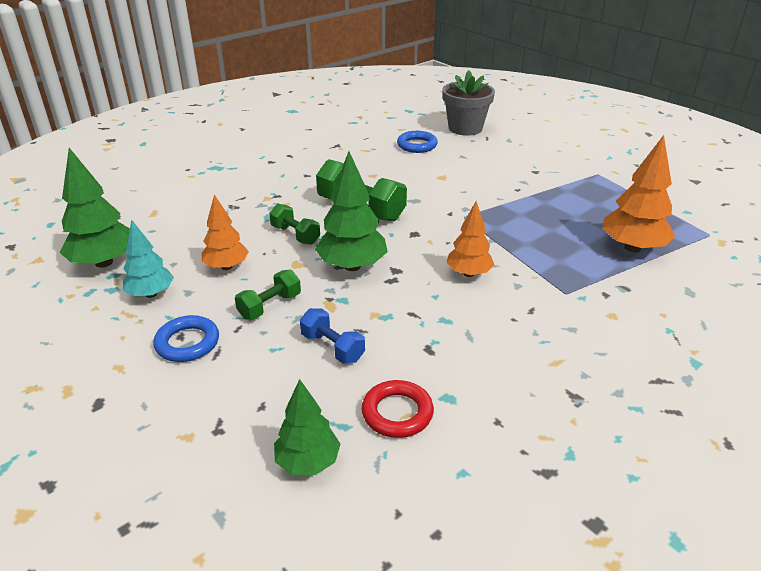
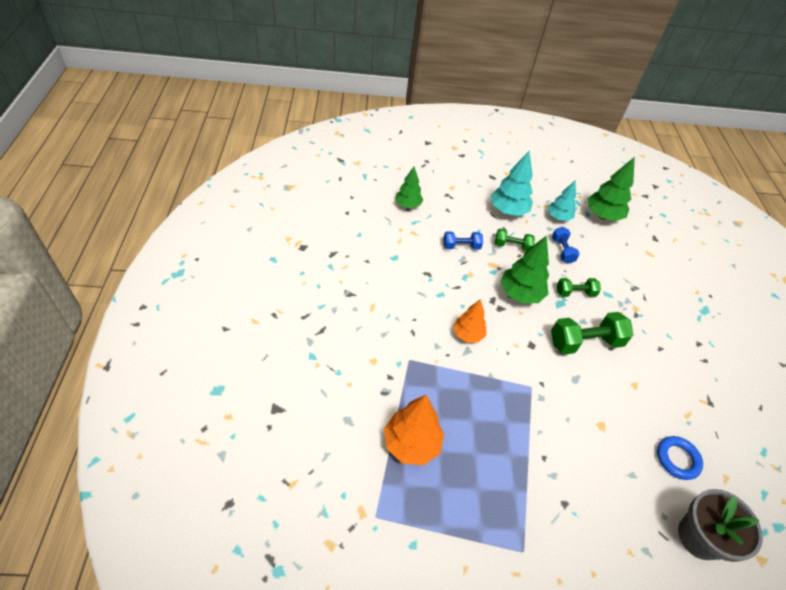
camera: 125 degrees right, 15 degrees up
(187, 343) = (508, 211): blue ring -> turquoise tree
(226, 266) = (562, 250): orange tree -> blue dumbbell
(270, 306) = (512, 246): green dumbbell -> green dumbbell turned 75 degrees counterclockwise
(397, 413) = (403, 238): red ring -> none

